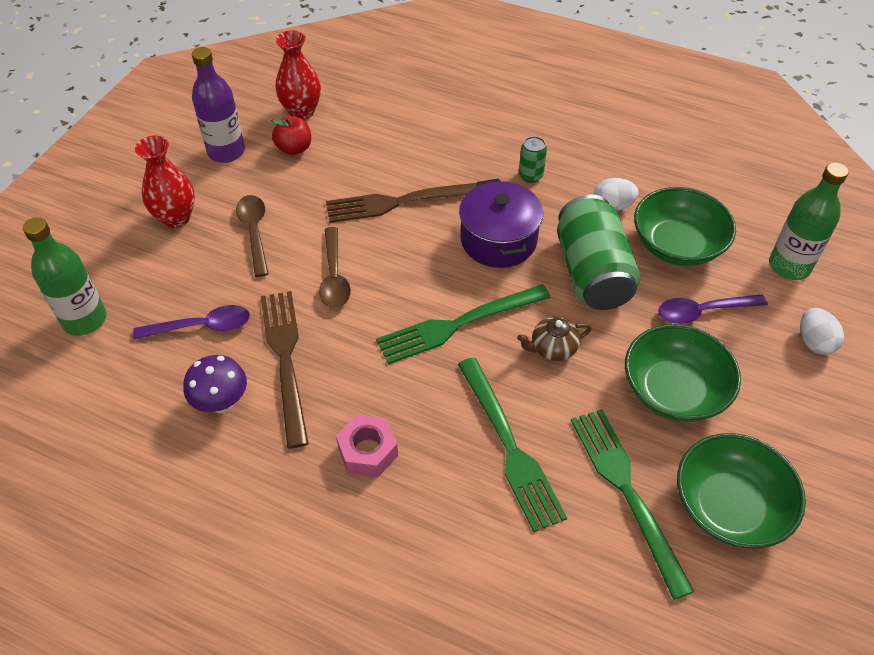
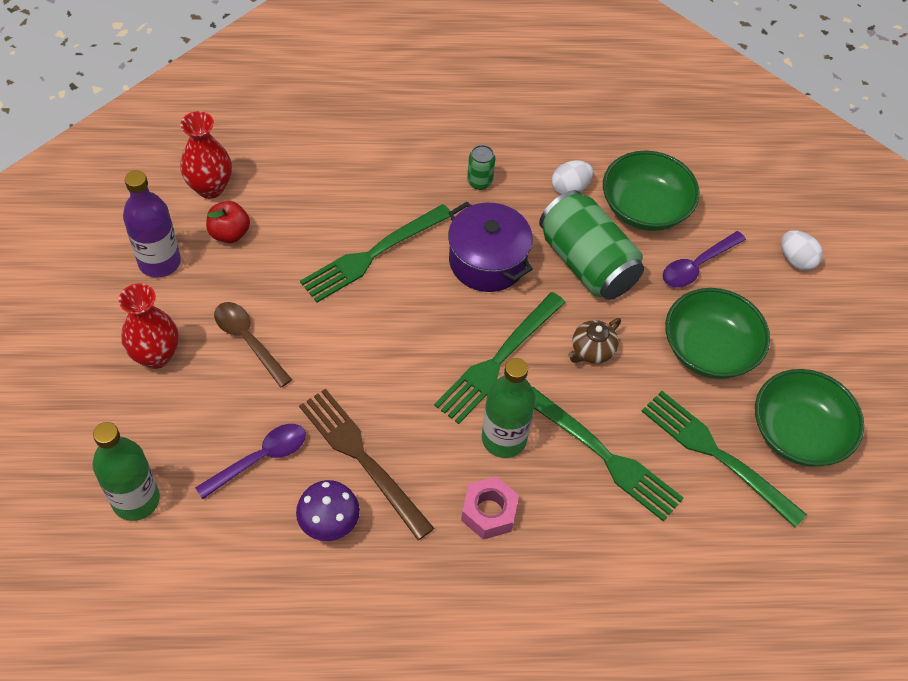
camera: 30 degrees left, 5 degrees up
(334, 276) = (356, 357): brown spoon -> none
(399, 202) = (372, 255): brown fork -> green fork
(789, 266) = (745, 194): green bottle -> green bottle (504, 439)

